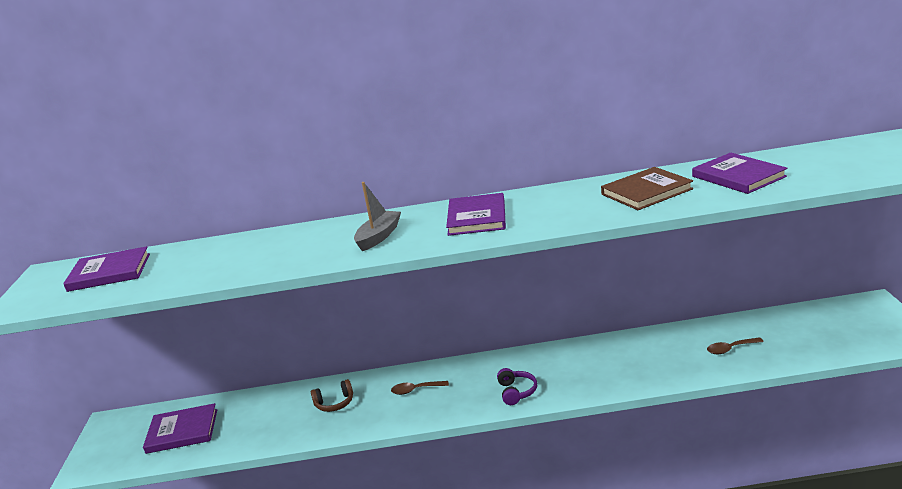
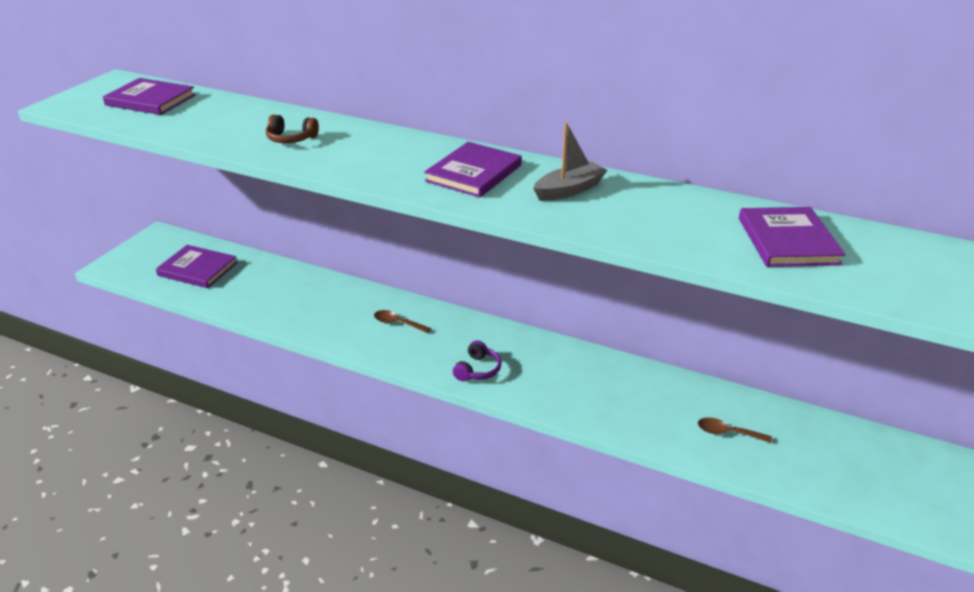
camera: 25 degrees right, 10 degrees up
(334, 403) = (324, 302): brown headphones -> brown headphones (291, 139)
(379, 237) = (370, 156): grey boat -> grey boat (569, 190)
(646, 192) = (666, 216): brown book -> none

